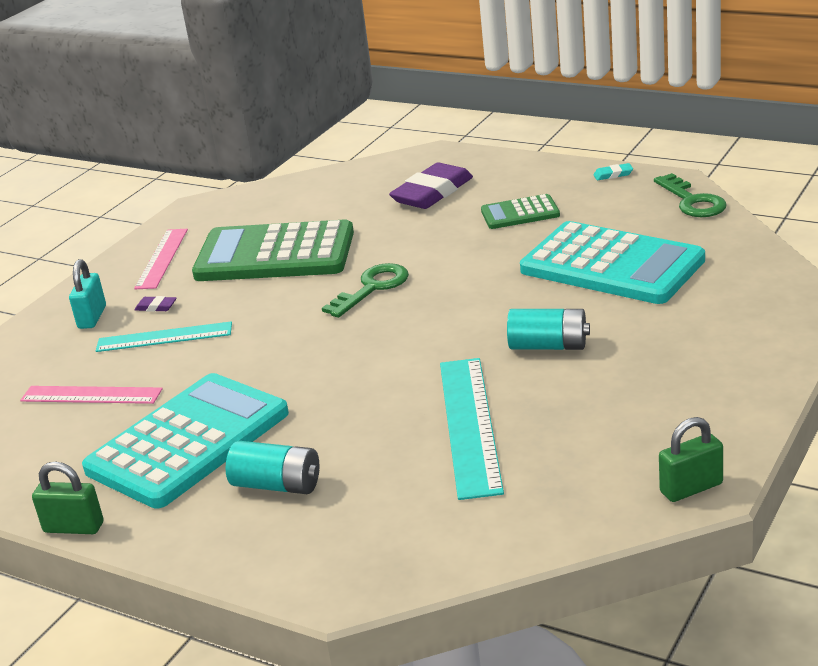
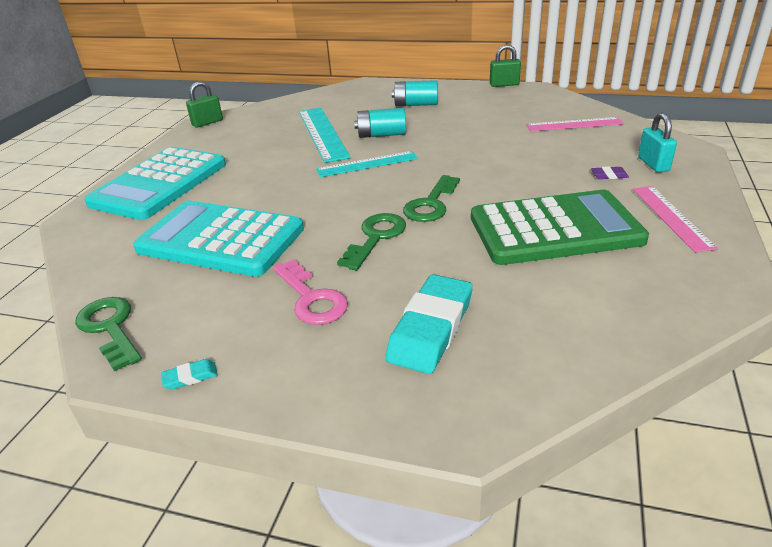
camera: 165 degrees right, 5 degrees up
(164, 337) = (570, 157): turquoise ruler -> turquoise ruler (367, 164)
(188, 442) = (482, 113): turquoise calculator -> turquoise calculator (160, 184)
(432, 193) = (431, 328): purple eraser -> turquoise eraser
(447, 257) = (376, 237): none -> green key
(520, 213) = (311, 298): green calculator -> pink key
(548, 346) = (277, 174): turquoise battery -> turquoise battery (381, 135)

